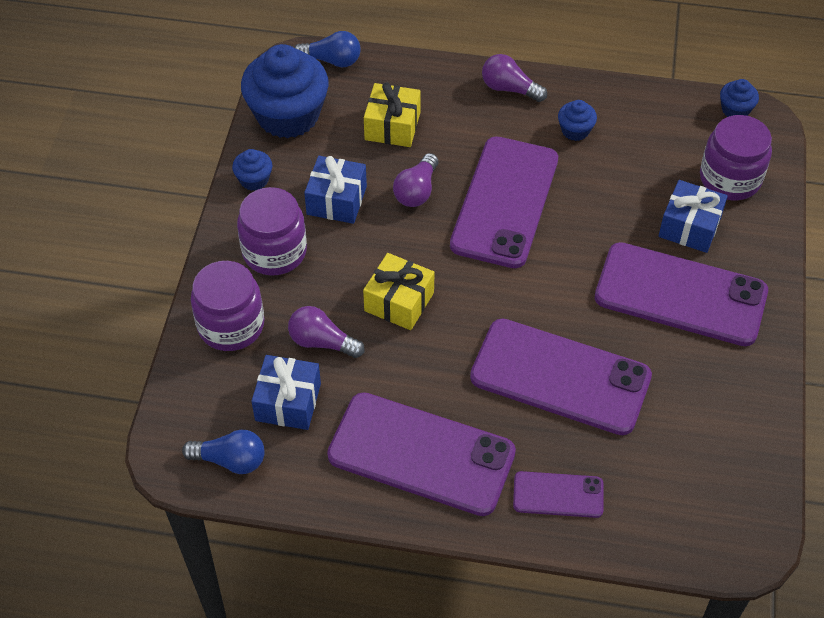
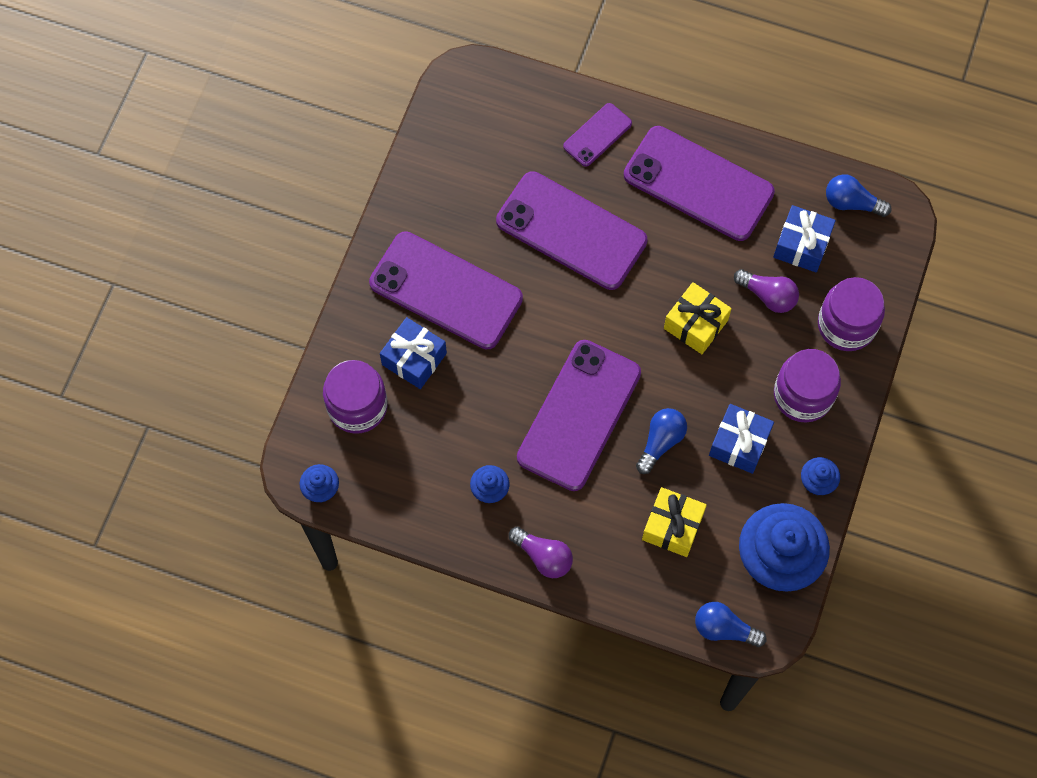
camera: 170 degrees left, 15 degrees up
(417, 191) = (660, 442): purple light bulb -> blue light bulb
(558, 495) = (597, 135): purple phone -> purple phone turned 60 degrees counterclockwise

